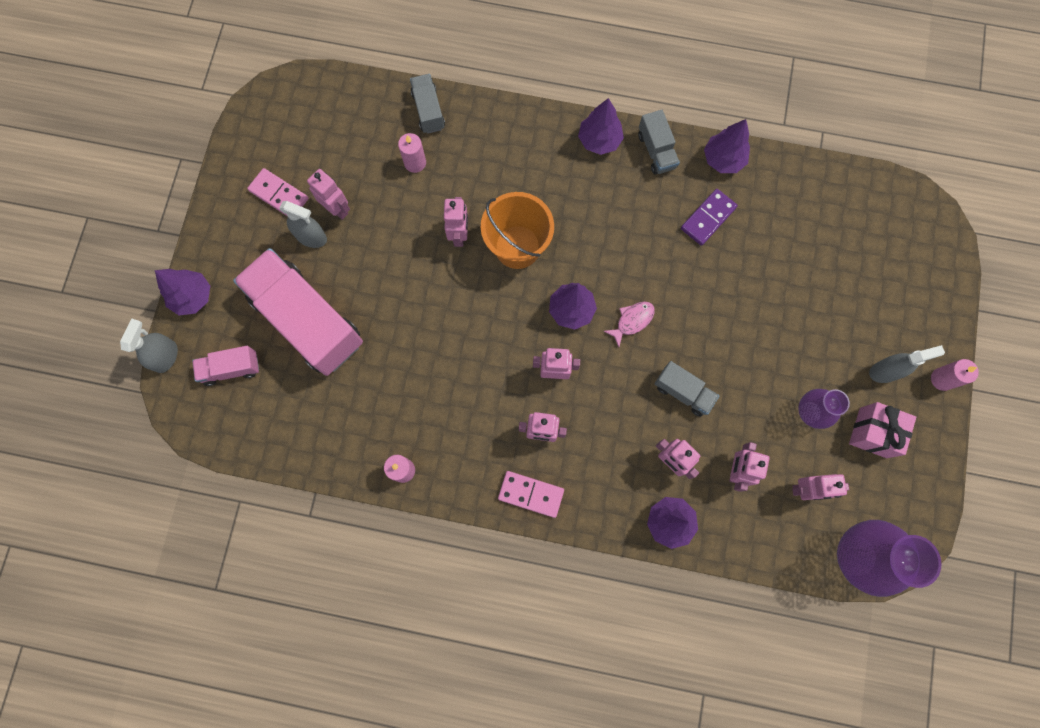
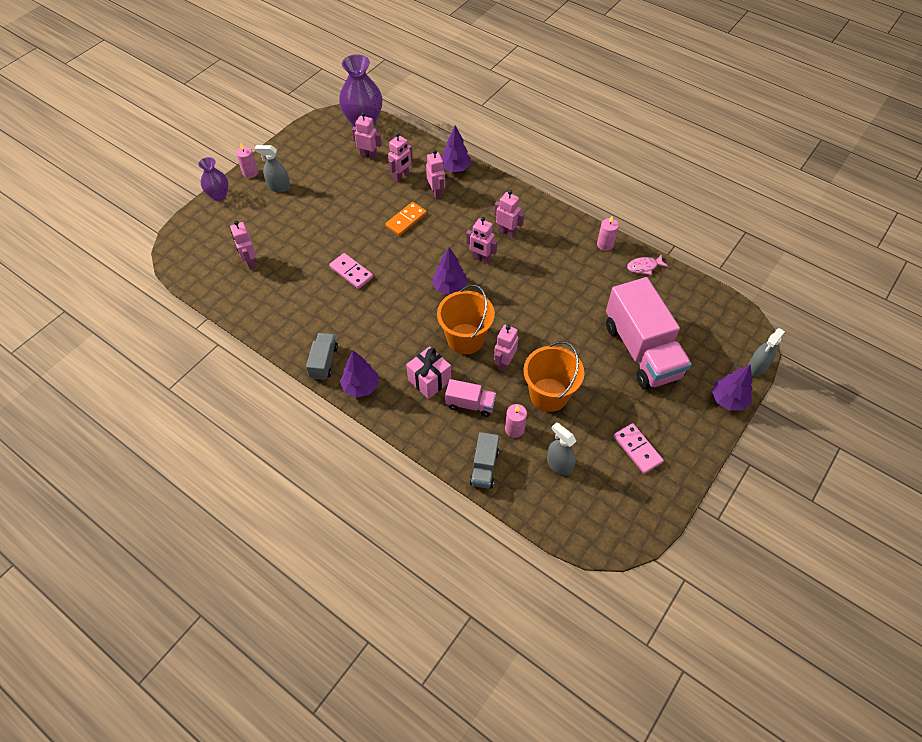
camera: 155 degrees left, 20 degrees down
(231, 369) = (708, 341): pink truck -> pink truck (470, 404)
(311, 237) = (620, 406): grey spray bottle -> grey spray bottle (559, 464)
(337, 209) = (592, 419): pink robot -> pink robot (250, 262)
(394, 217) = (549, 394): none -> orange bucket
(531, 494) = (529, 207): pink domino -> pink domino (351, 272)
(632, 321) = (413, 266): pink fish -> pink fish (644, 267)
(683, 392) = (406, 220): grey truck -> orange domino
(708, 218) = (320, 304): purple domino -> none
(723, 159) = (281, 336): purple tree -> none
(809, 412) = (338, 185): purple vase -> purple vase (219, 196)
(872, 433) = (311, 165): pink gift -> pink gift (429, 380)

